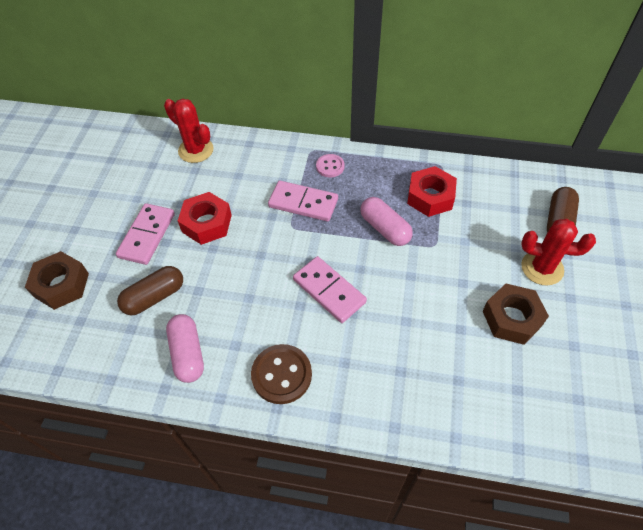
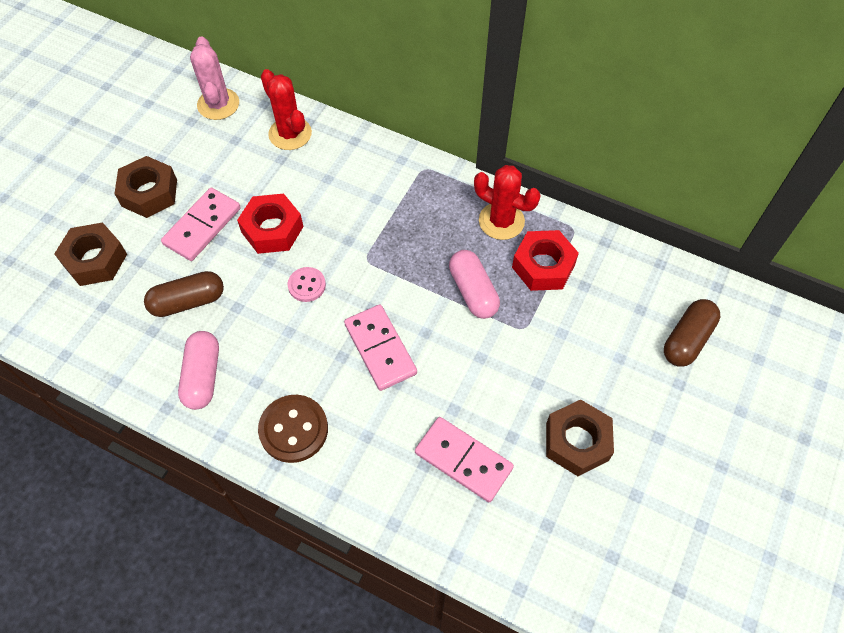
camera: 15 degrees right, 5 degrees up
(93, 221) = (149, 193): none -> brown nut
(129, 142) = (218, 104): none -> pink cactus
(303, 203) = (390, 234): pink domino -> pink domino (463, 460)
(330, 166) = (438, 195): pink button -> pink button (307, 285)
(542, 268) = (640, 392): red cactus -> red cactus (501, 221)

